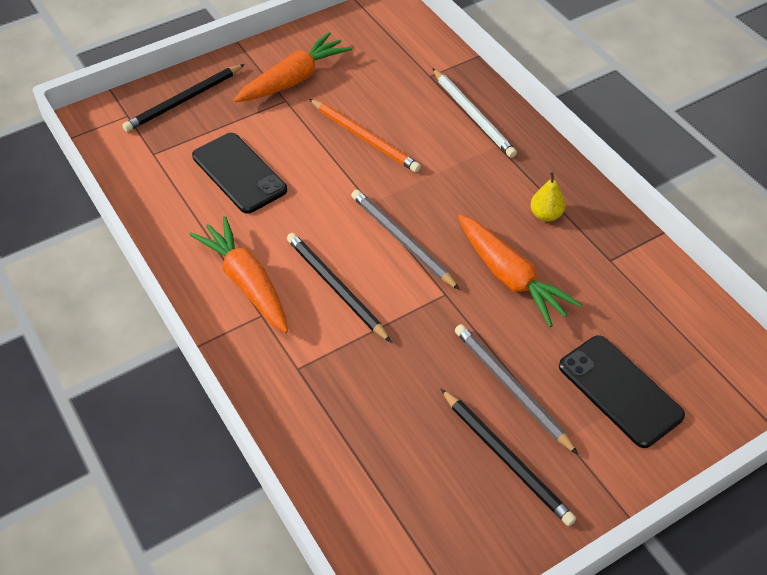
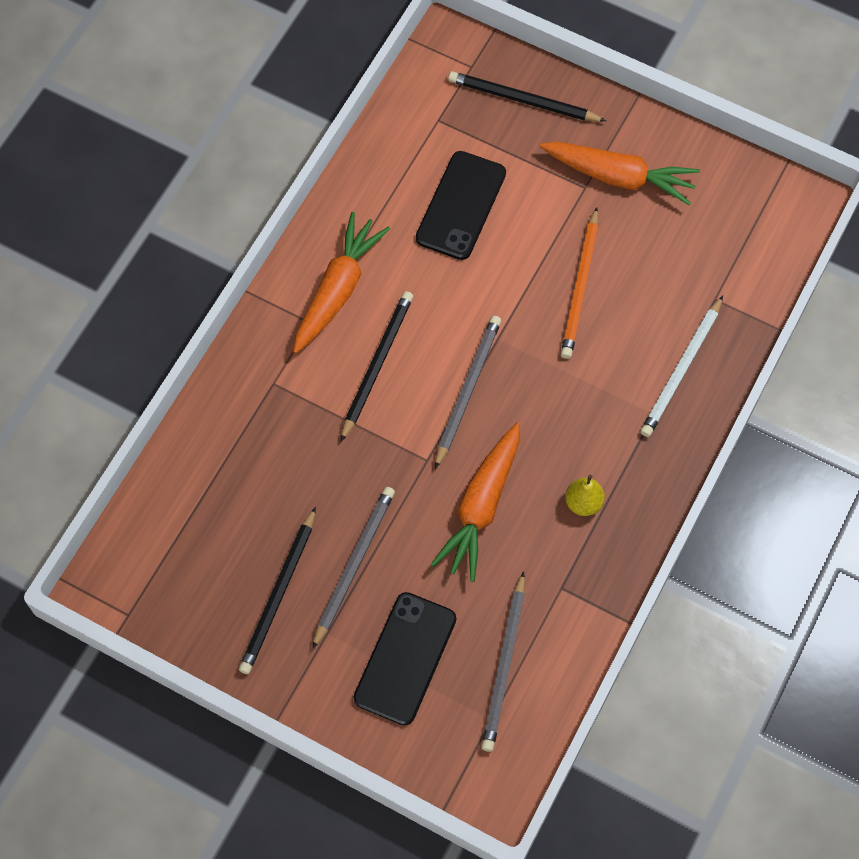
camera: 60 degrees right, 15 degrees up
(659, 325) = (505, 664): none -> grey pencil

